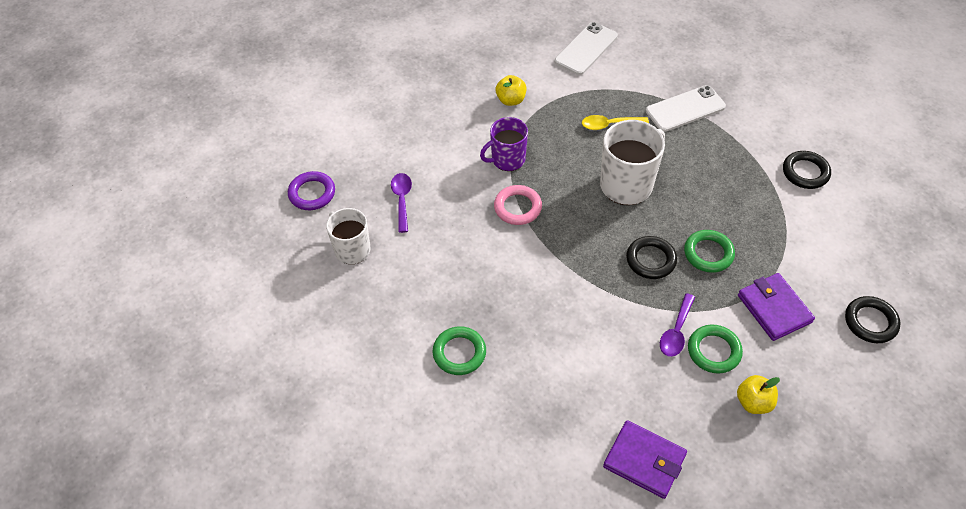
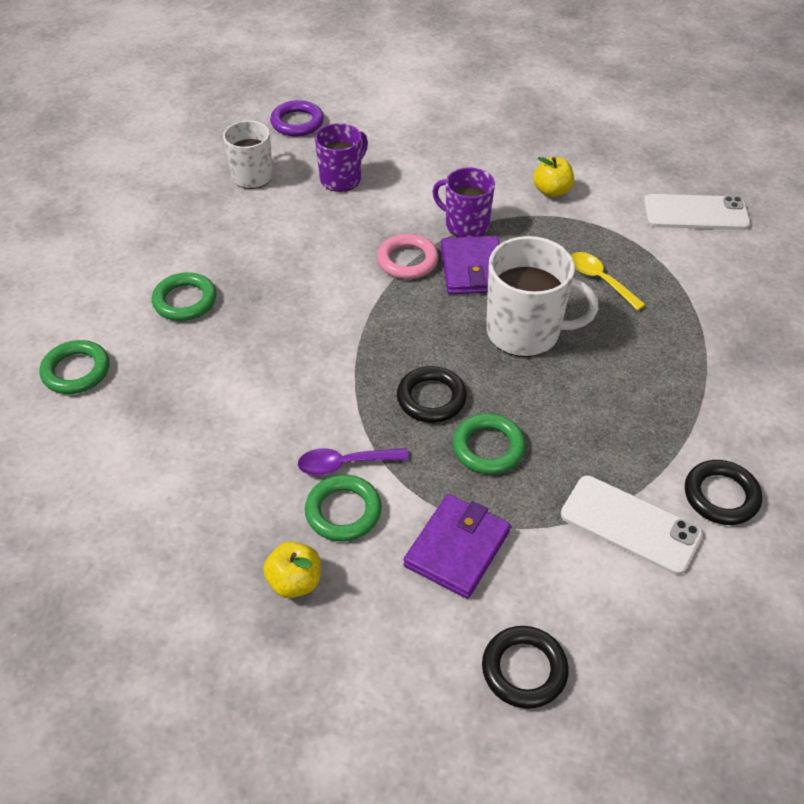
camera: 55 degrees right, 5 degrees down
(402, 200) = (341, 179): purple spoon -> purple mug
(483, 453) = (76, 371): none -> green ring
(644, 461) = (144, 507): purple wallet -> purple wallet (473, 269)
(685, 109) = (699, 334): white phone -> white phone (630, 524)

